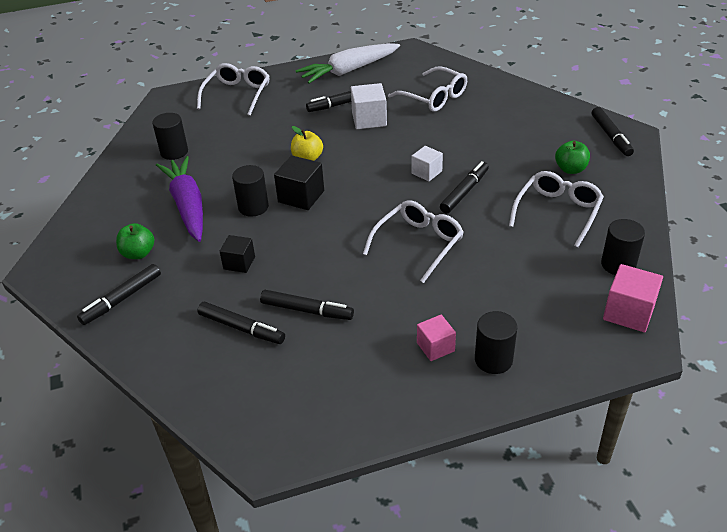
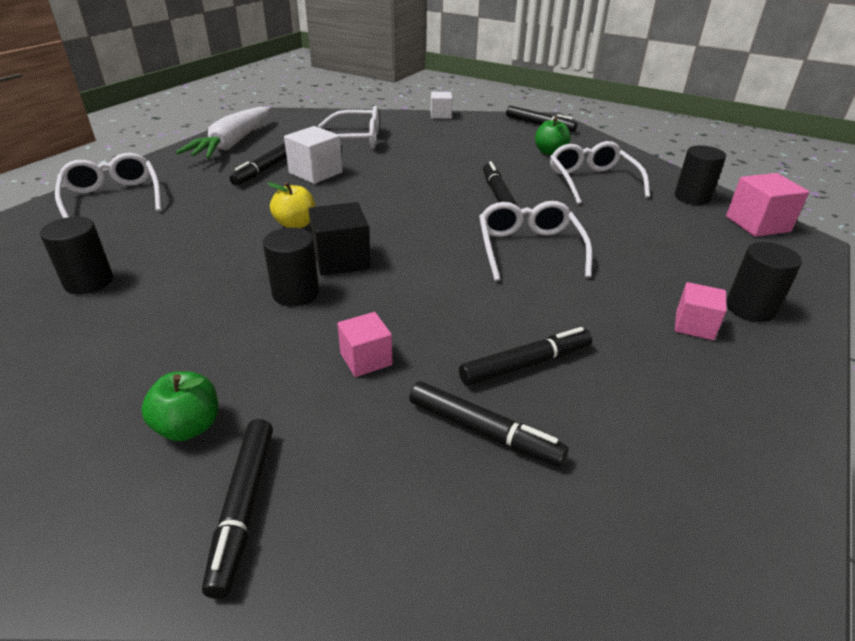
camera: 45 degrees left, 5 degrees down
(188, 206) = (195, 331): purple carrot -> none
(239, 263) = (366, 359): black cube -> pink cube
(241, 328) = (484, 431): black marker -> black marker turned 45 degrees clockwise
(426, 172) = (440, 193): white cube -> white cube (440, 115)

